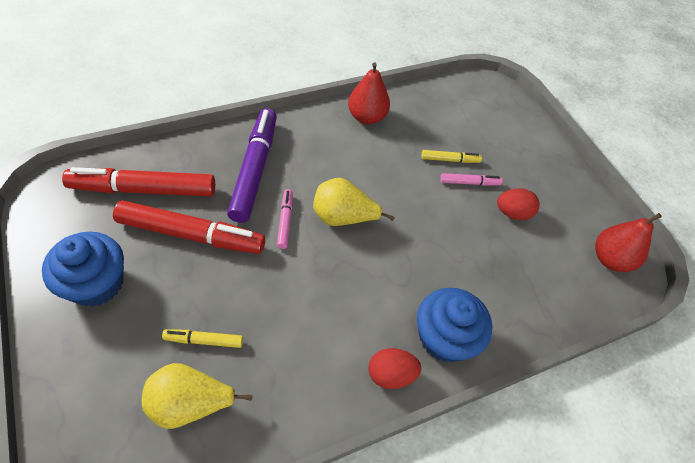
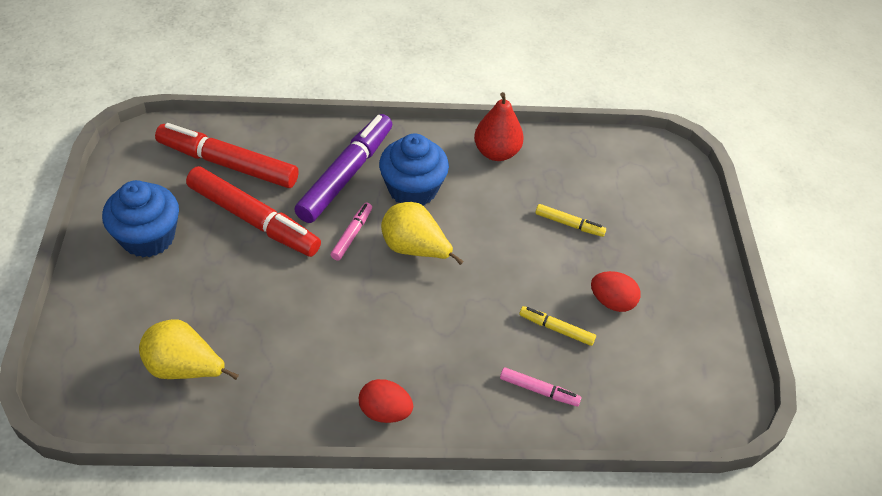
camera: 25 degrees right, 5 degrees down
(204, 340) = (221, 319): yellow marker -> yellow marker (556, 329)
(444, 337) = (460, 398): blue cupcake -> blue cupcake (412, 189)
(469, 182) = (578, 255): pink marker -> pink marker (539, 390)
(610, 259) = (704, 386): red pear -> none

